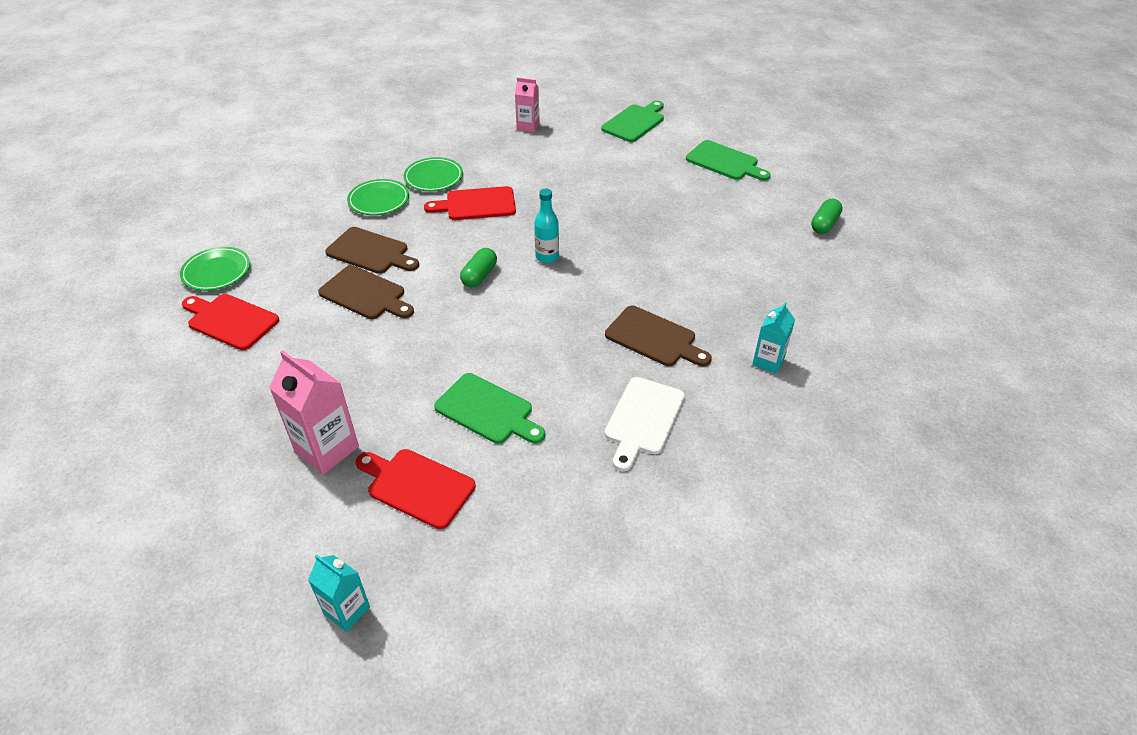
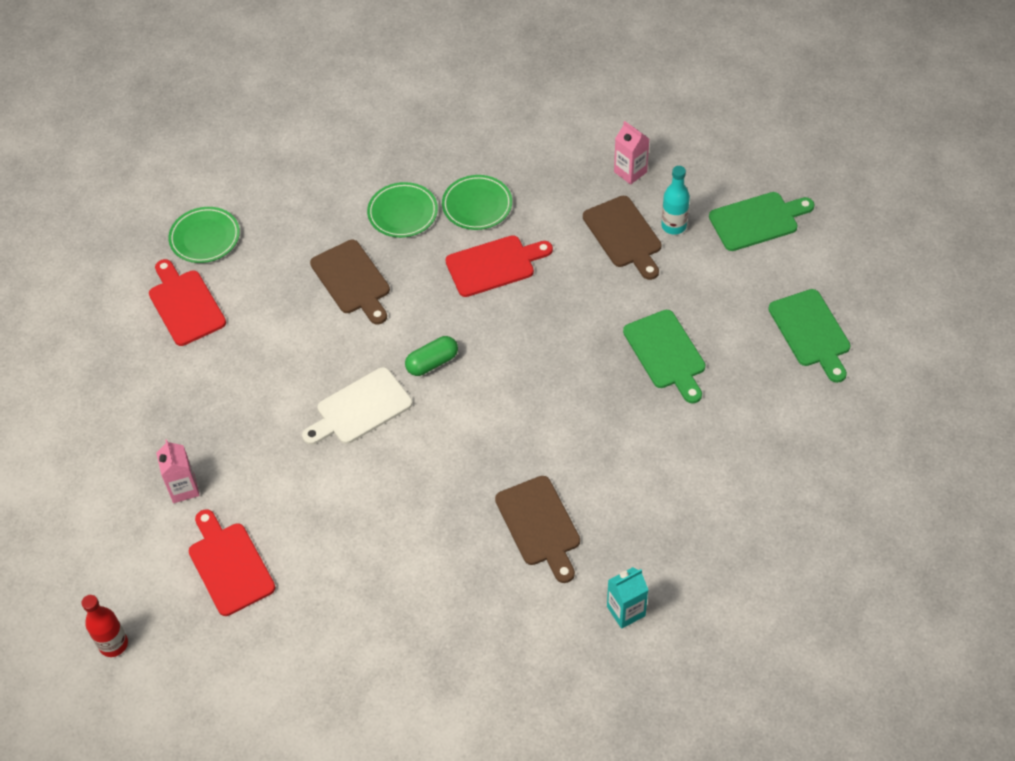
camera: 35 degrees right, 10 degrees up
(327, 449) = (183, 488): pink carton -> pink carton, size x0.61
(347, 610) = (113, 644): turquoise carton -> red bottle
(365, 294) = (315, 332): brown cutting board -> brown cutting board (624, 235)
(476, 204) = (494, 265): red cutting board -> red cutting board turned 135 degrees clockwise
(487, 410) = (334, 522): green cutting board -> green cutting board (666, 353)
(547, 257) = (513, 372): turquoise bottle -> turquoise bottle (673, 226)
(643, 419) = (458, 606): white cutting board -> white cutting board (360, 408)
(824, 224) = (844, 477): green capsule -> none

